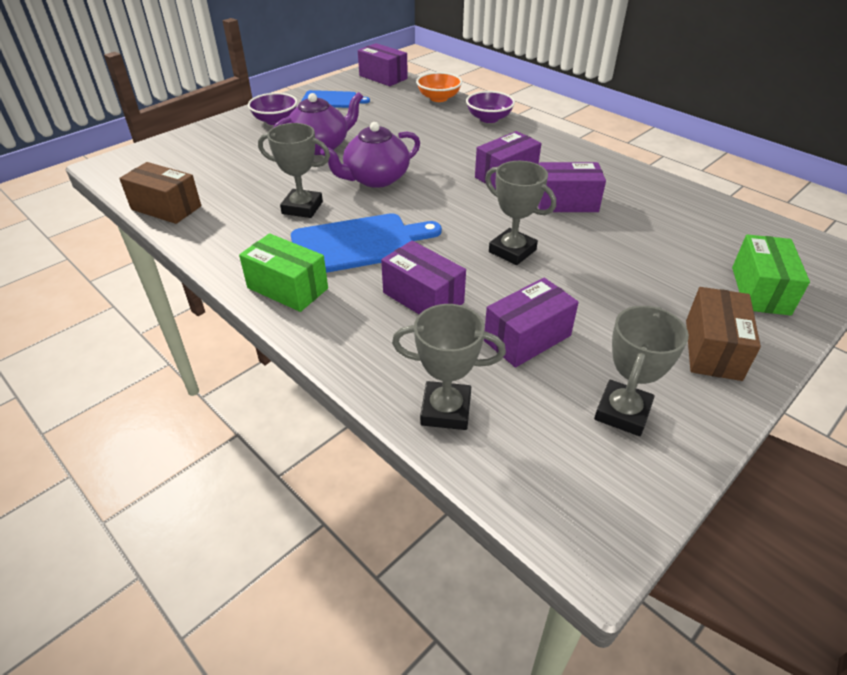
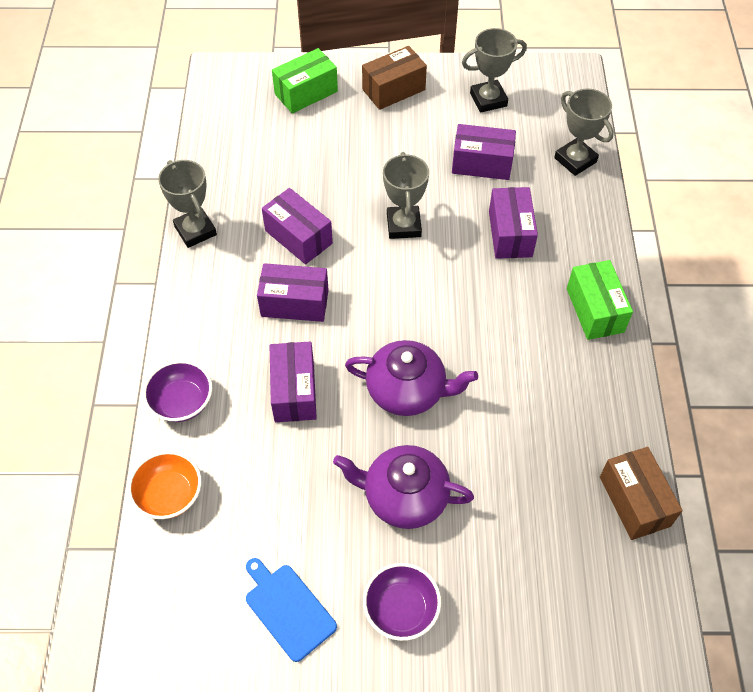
camera: 135 degrees left, 15 degrees up
(302, 208) = (510, 399): grey trophy -> grey trophy (195, 230)
(358, 243) = (504, 316): blue cutting board -> none
(383, 77) = (158, 622): purple box -> purple box (294, 391)

